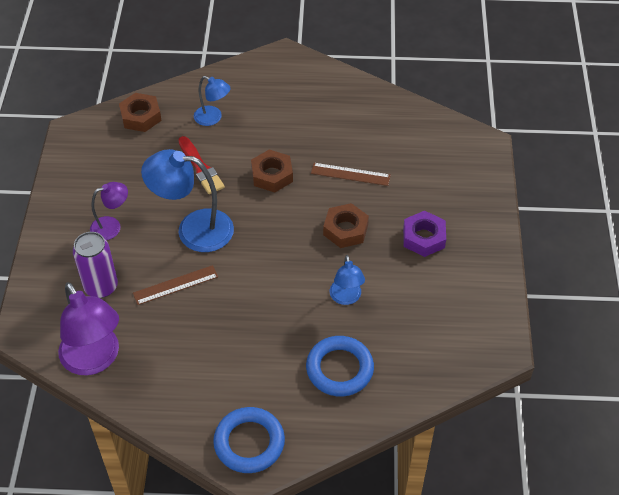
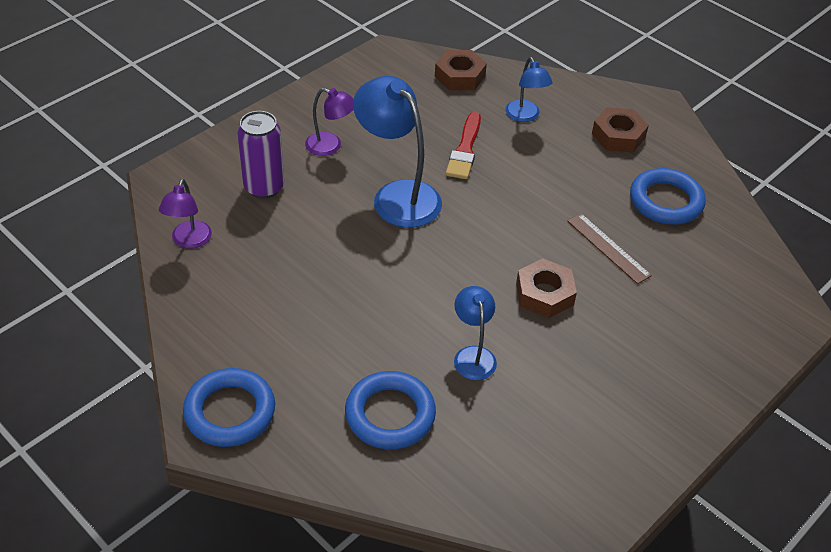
camera: 40 degrees right, 5 degrees down
(95, 360) = (189, 241): purple lamp -> purple lamp, size x0.55
(175, 285) = (327, 230): brown ruler -> none
(272, 175) = (526, 198): brown nut -> brown nut (618, 135)
(346, 298) = (473, 355): blue lamp -> blue lamp turned 135 degrees clockwise
(351, 120) = (666, 201): none -> blue ring
(423, 238) = (621, 358): purple nut -> none

